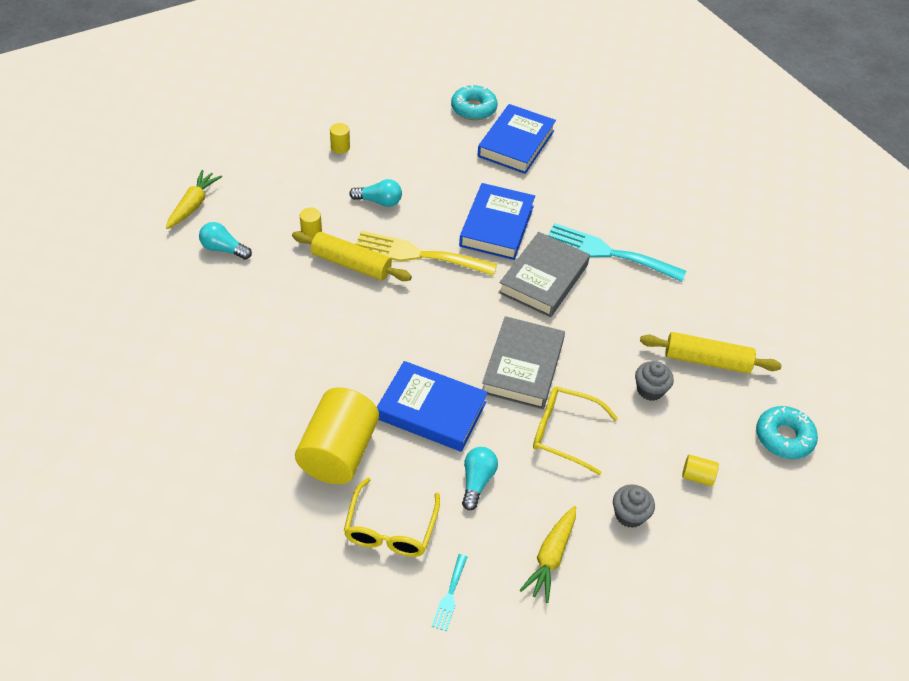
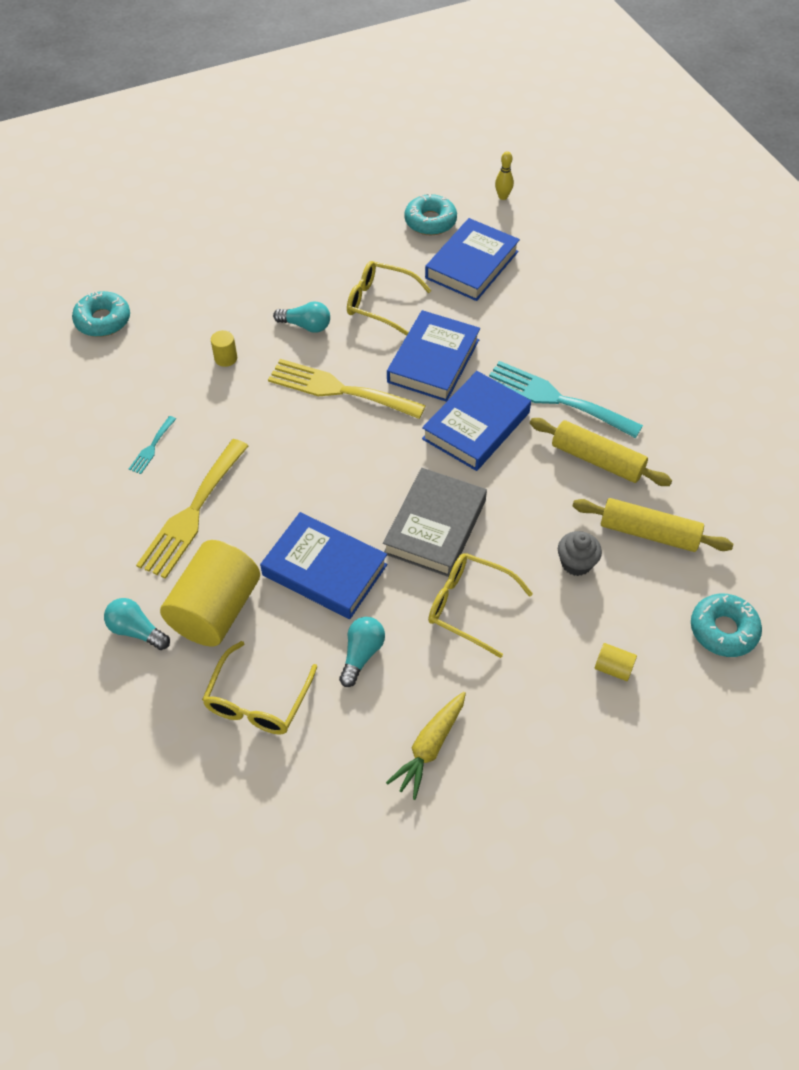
camera: 10 degrees right, 5 degrees up
(193, 205) = (103, 320): yellow carrot -> turquoise donut
(223, 249) = (128, 372): turquoise light bulb -> turquoise light bulb (136, 631)
(303, 369) = (192, 513): none -> yellow fork
(340, 147) = (273, 261): yellow cylinder -> none
(351, 264) = (263, 396): yellow rolling pin -> yellow rolling pin (597, 460)
(442, 179) = (380, 303): none -> yellow glasses
(450, 595) = (310, 781): turquoise fork -> turquoise fork (152, 447)
(533, 86) = (503, 197): none -> yellow bowling pin
(543, 279) = (476, 425): grey book -> blue book
(629, 515) = (527, 706): grey cupcake -> none

